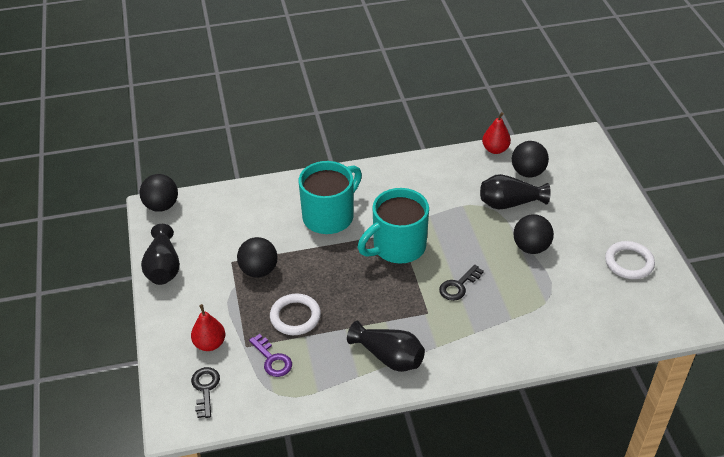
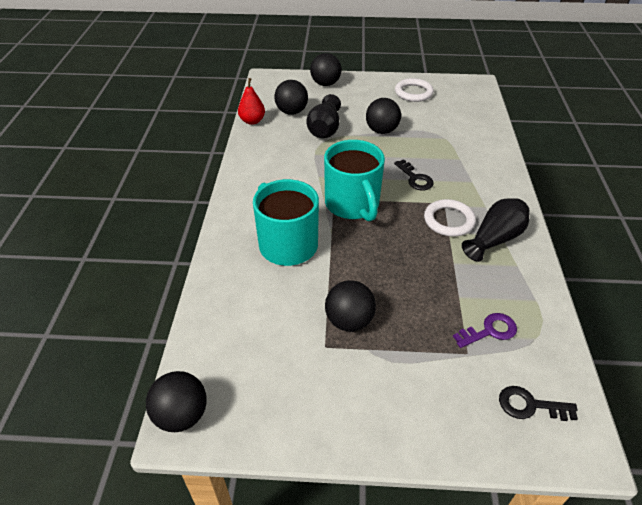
camera: 75 degrees left, 0 degrees up
(163, 267) = (308, 428): black vase -> none
(210, 344) = (458, 390): red pear -> none
(295, 317) = (429, 300): white ring -> white ring (449, 220)
(600, 185) = (325, 84): none -> black ball

